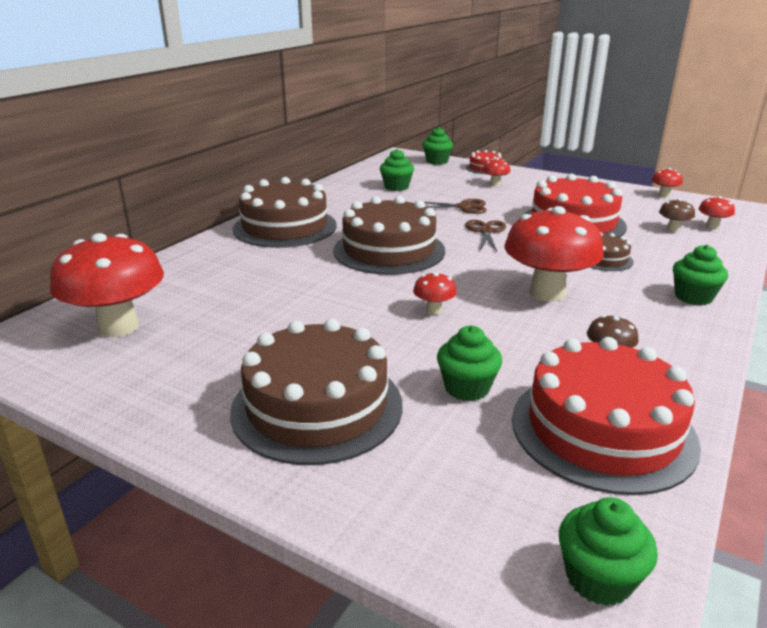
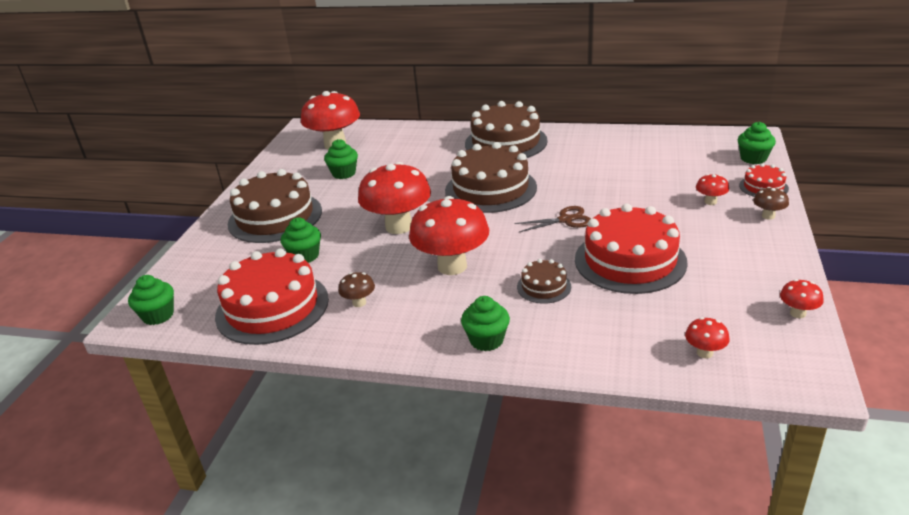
camera: 75 degrees right, 5 degrees up
(396, 187) = (644, 158): green cupcake -> green cupcake (344, 173)
(434, 310) = (399, 226): red mushroom -> red mushroom, size x2.28
(463, 207) = (619, 199): brown scissors -> none
(673, 229) = (667, 324): brown mushroom -> brown mushroom (768, 216)

